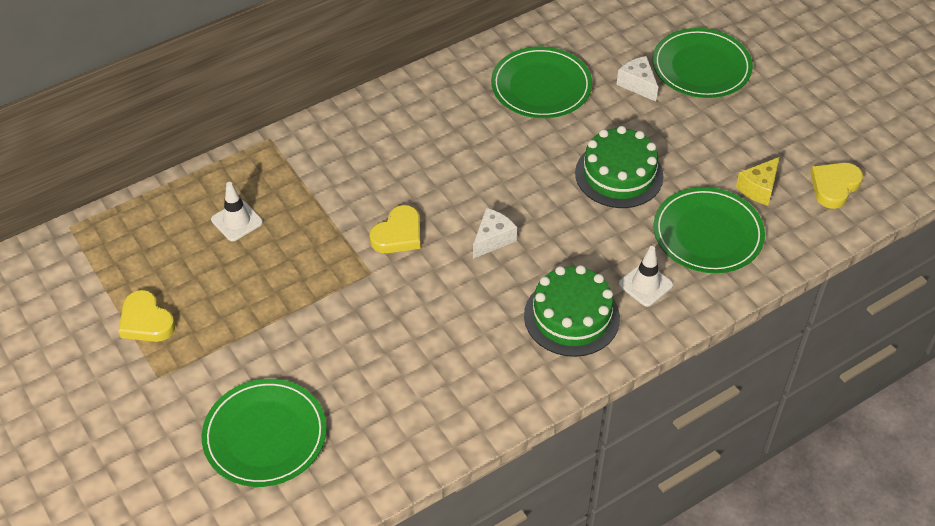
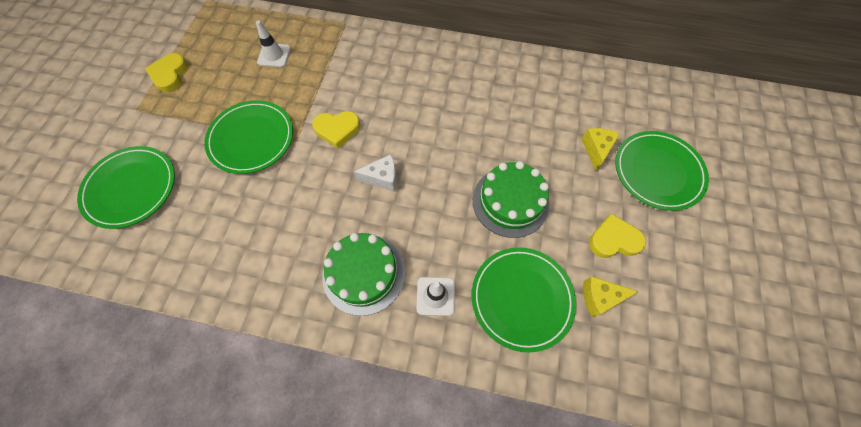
camera: 45 degrees right, 15 degrees up
(541, 86) = (529, 103): green plate -> green plate (251, 139)
(638, 84) = (596, 150): white cheese -> yellow cheese
(834, 187) = (664, 350): yellow heart -> yellow heart (613, 240)

